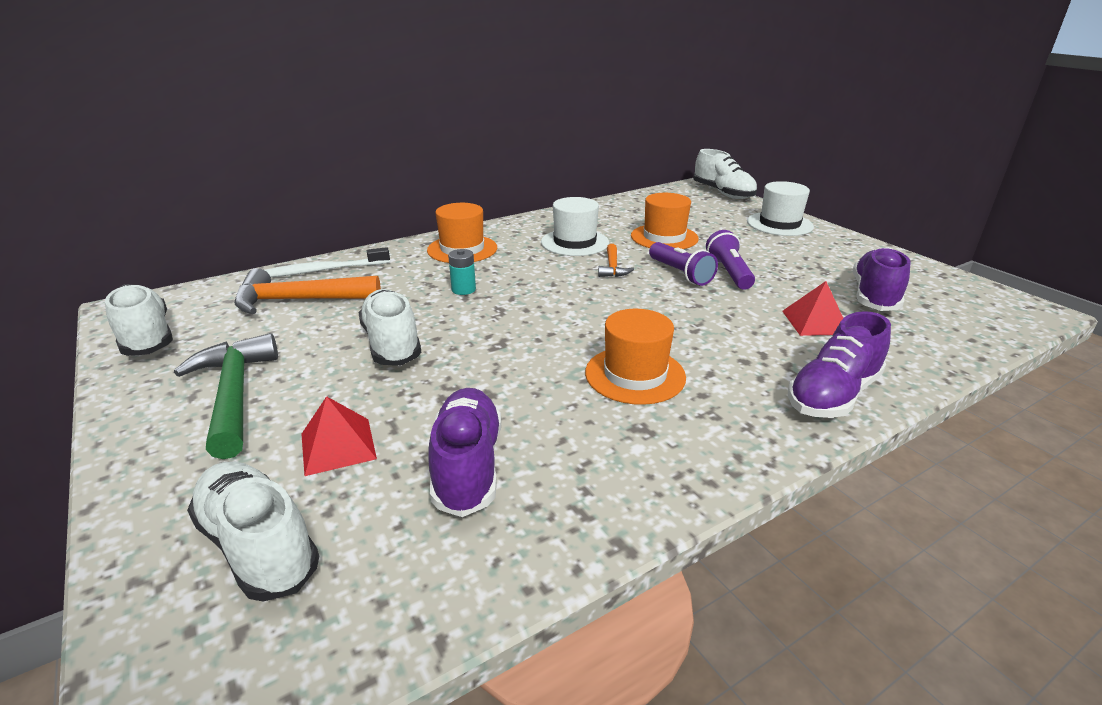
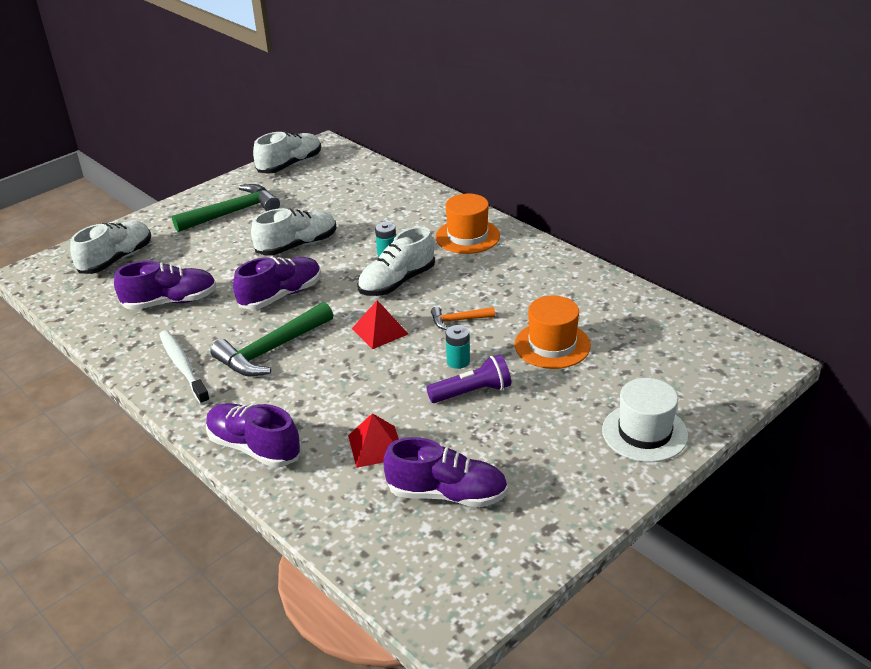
camera: 80 degrees right, 5 degrees up
(298, 300) = (350, 195): orange hammer -> none
(322, 270) = (401, 188): white toothbrush -> white toothbrush (183, 367)
(338, 446) = (187, 258): red pyramid -> red pyramid (380, 331)
(510, 362) = (281, 295): none -> purple shoe
(574, 242) = (511, 291): white hat -> none
(635, 375) = (271, 350): orange hat -> green hammer
(680, 274) = (458, 361): purple flashlight -> turquoise battery
(723, 193) = (745, 384): white shoe -> white shoe (397, 282)

